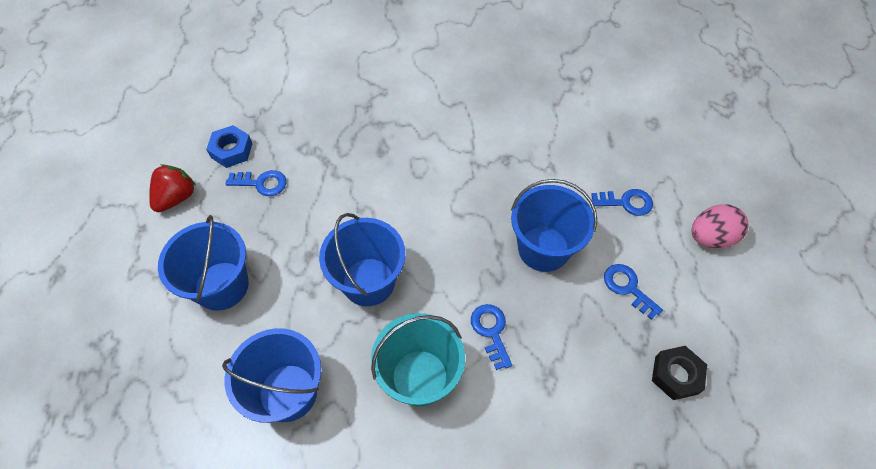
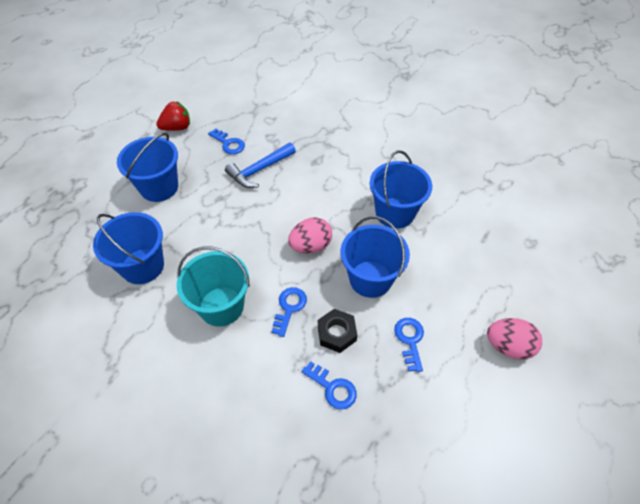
camera: 35 degrees right, 5 degrees down
(231, 150) = (228, 117): blue nut -> none
(326, 195) = (259, 170): none -> blue hammer
(368, 281) = (240, 233): blue bucket -> blue bucket (395, 213)
(456, 250) = (310, 246): none -> pink egg
(626, 202) = (460, 284): blue key -> blue key (333, 388)
(676, 375) = (394, 420): black nut -> black nut (336, 333)

